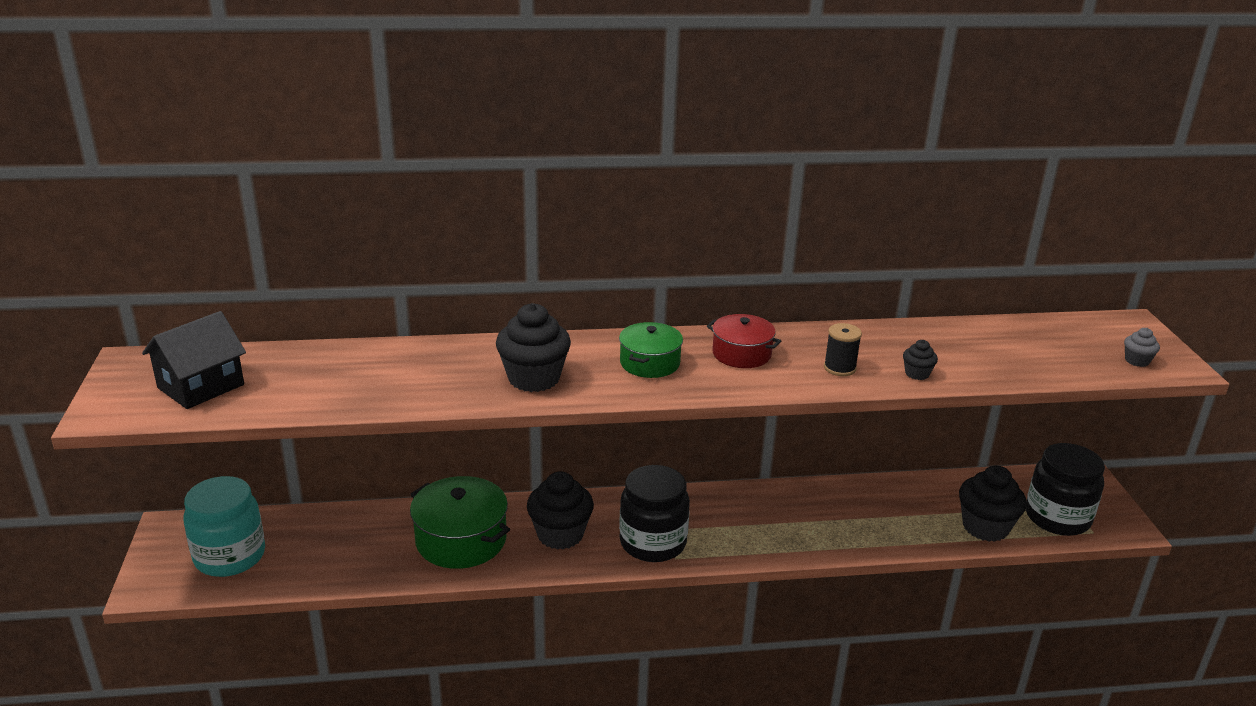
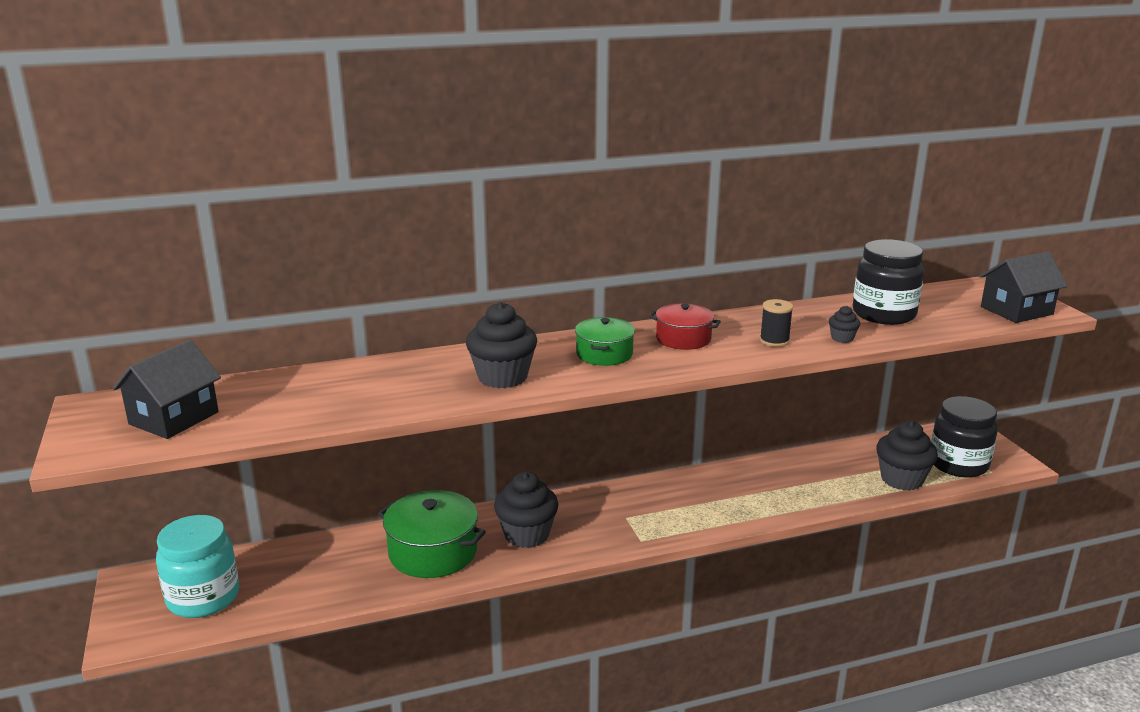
camera: 10 degrees left, 5 degrees down
(653, 543) = (615, 530): black jar -> black jar (883, 314)
(1137, 361) = (1016, 310): grey cupcake -> black house

